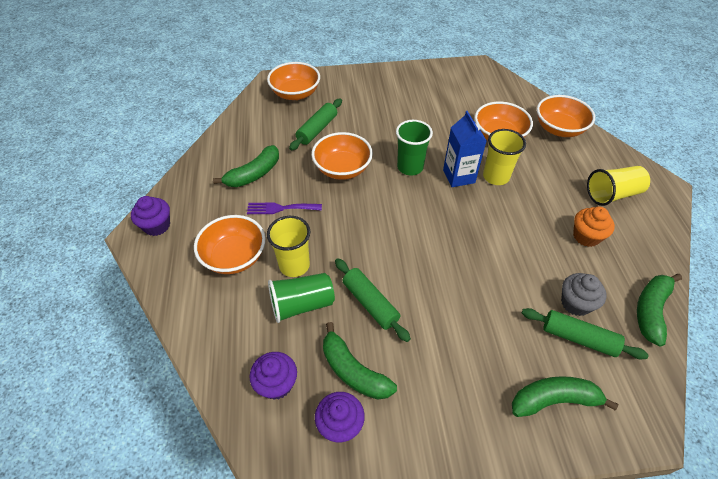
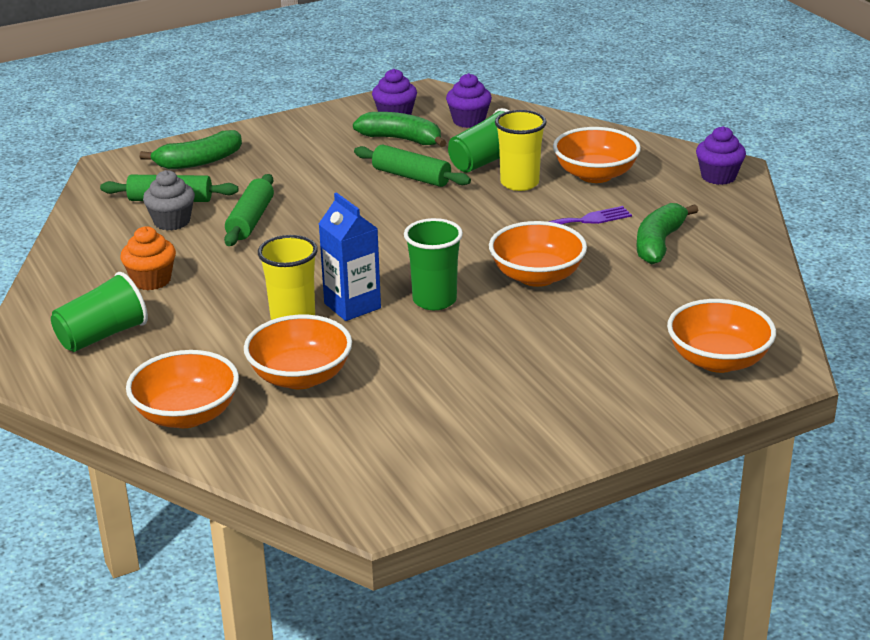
camera: 160 degrees right, 20 degrees down
(317, 129) = (622, 315): green rolling pin -> green rolling pin (250, 220)
(612, 194) = (102, 336): yellow cup -> green cup
(651, 310) = (80, 234): green banana -> none

